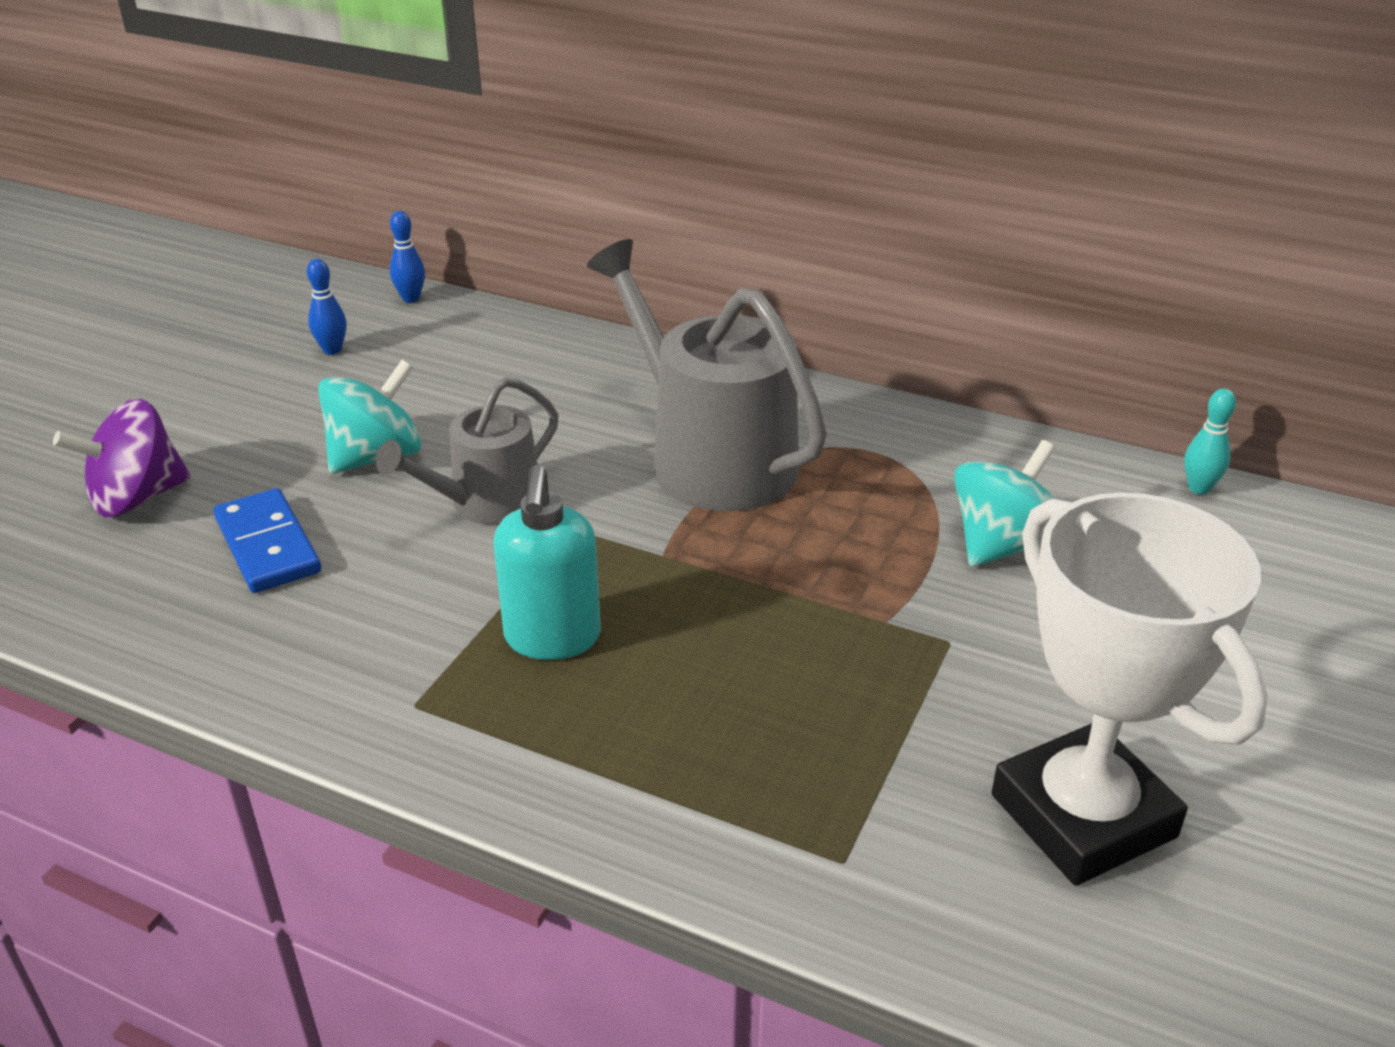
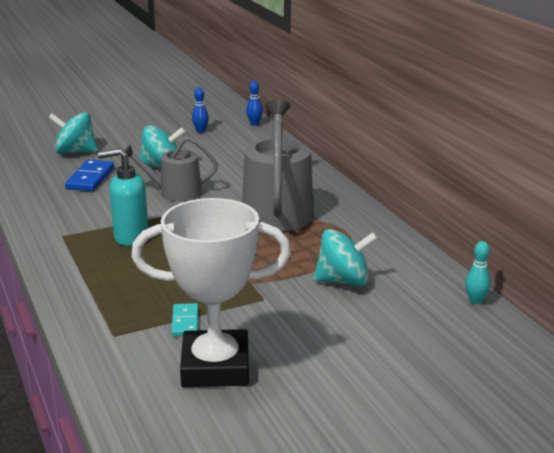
camera: 40 degrees right, 10 degrees down
(137, 498) = (75, 152): purple spinning top -> turquoise spinning top
(552, 638) = (130, 237): turquoise soap dispenser -> turquoise soap dispenser turned 45 degrees clockwise
(910, 759) = (185, 322): none -> turquoise domino
(1083, 815) = (215, 367): white trophy -> white trophy turned 75 degrees clockwise

